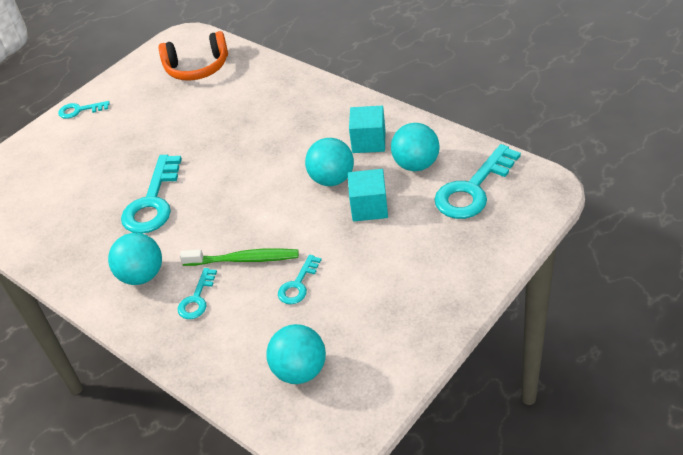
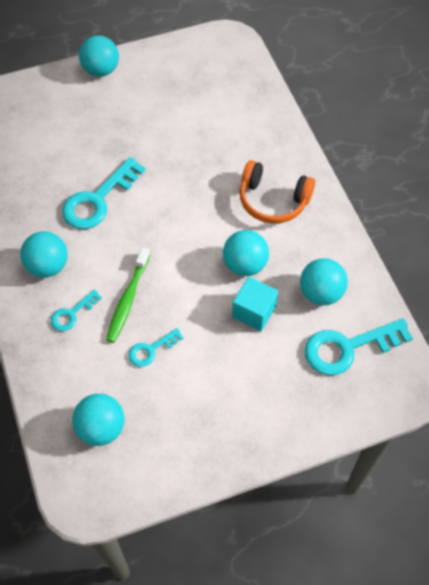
camera: 25 degrees right, 15 degrees up
(79, 110) = (101, 70): turquoise key -> turquoise ball
(197, 67) = (218, 79): orange headphones -> orange headphones (273, 200)
(243, 259) = (128, 299): green toothbrush -> green toothbrush turned 75 degrees clockwise
(369, 141) = (300, 245): turquoise cube -> none

